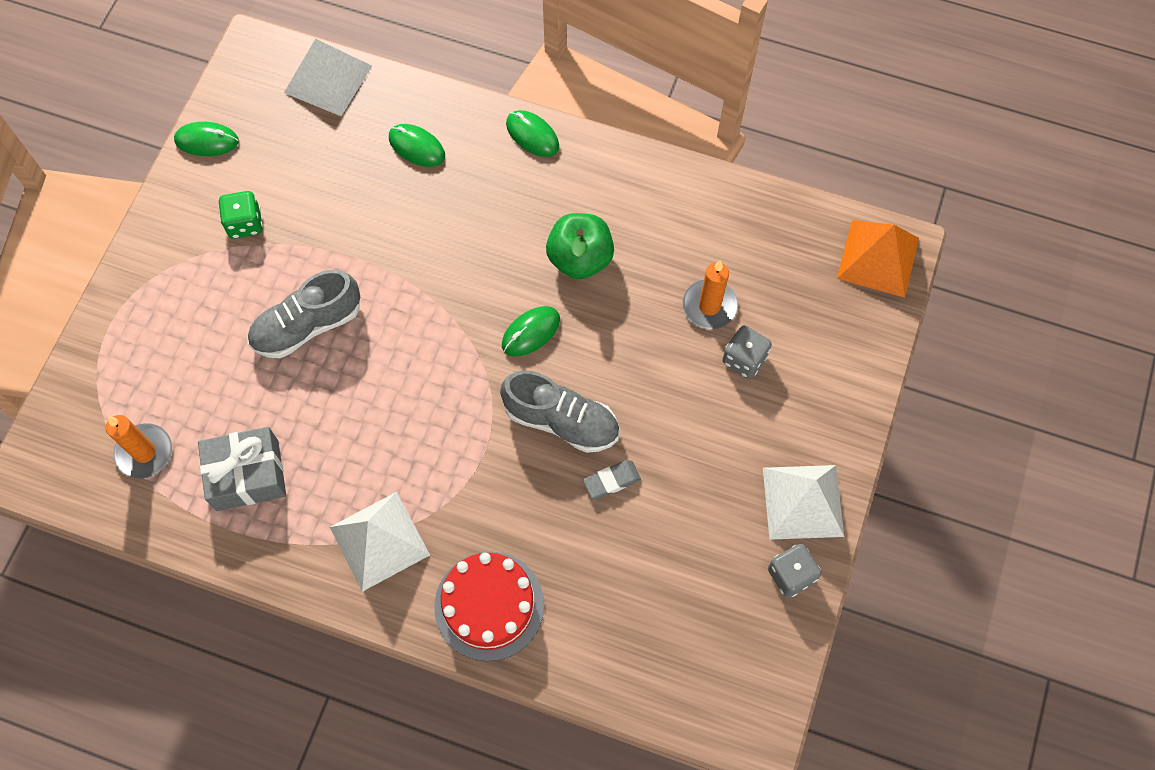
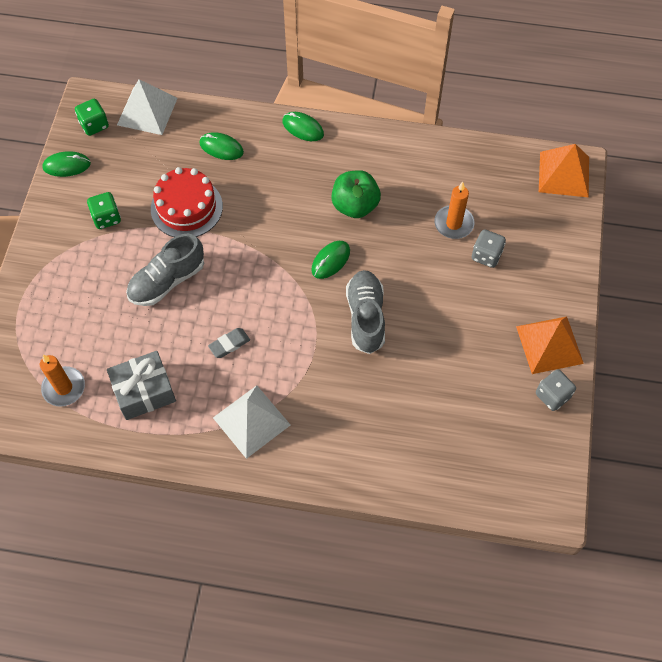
camera: 10 degrees left, 5 degrees down
(254, 88) = (94, 125): none -> green dice
(489, 605) = (341, 453): red cake -> red cake (186, 207)
(561, 421) = (365, 317): grey shoe -> grey shoe turned 105 degrees counterclockwise
(611, 481) = (411, 352): grey eraser -> grey eraser (229, 344)
(802, 501) = (549, 344): white pyramid -> orange pyramid

